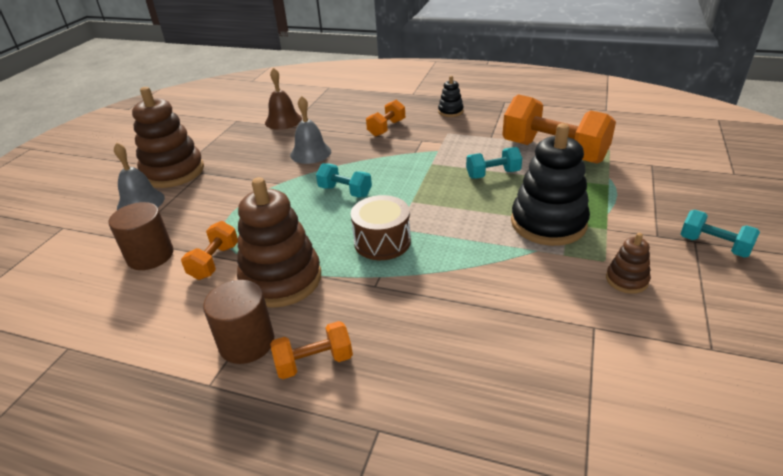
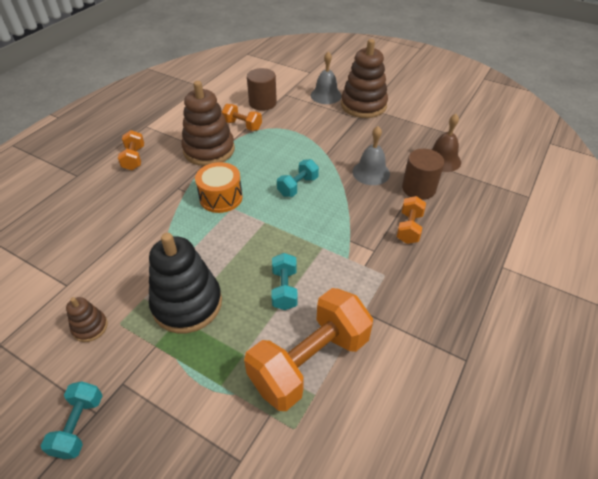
camera: 100 degrees right, 10 degrees up
(247, 342) = (165, 137): brown cylinder -> brown cylinder (418, 188)
(382, 242) = (221, 197): brown drum -> orange drum
(386, 128) = (409, 228): orange dumbbell -> orange dumbbell turned 60 degrees clockwise
(450, 111) = (442, 291): black stacking toy -> none
(714, 245) = (79, 426): turquoise dumbbell -> turquoise dumbbell turned 45 degrees counterclockwise

